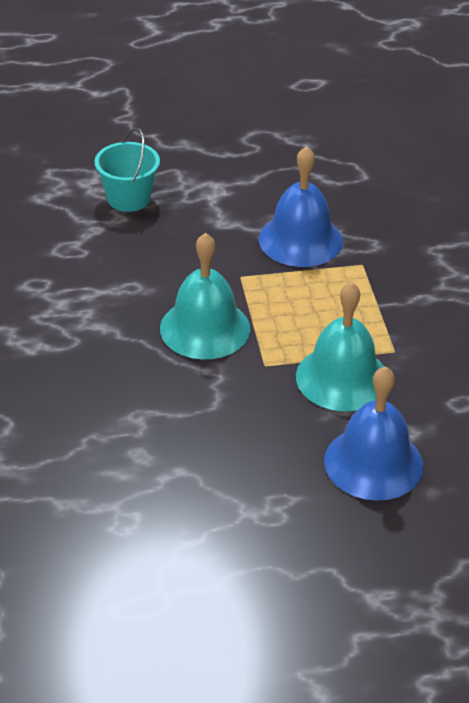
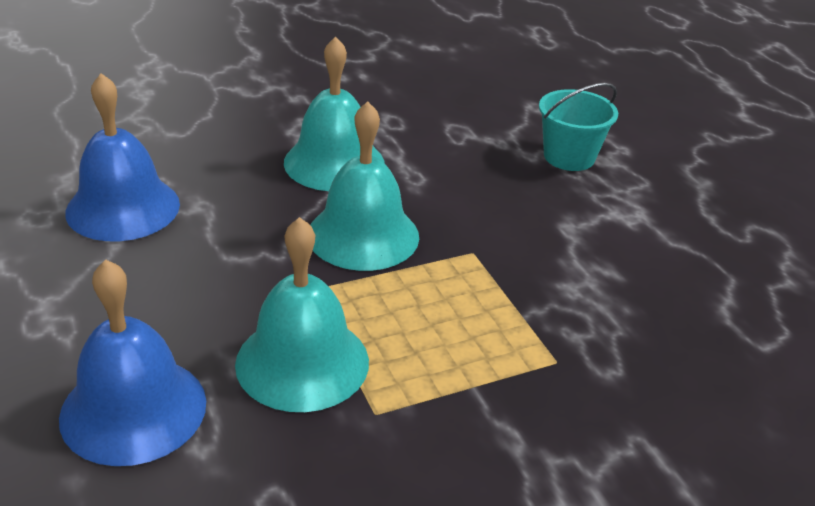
camera: 75 degrees right, 5 degrees down
(95, 330) = (334, 163): none -> turquoise bell
(300, 240) = (575, 295): blue bell -> blue bell (123, 207)

